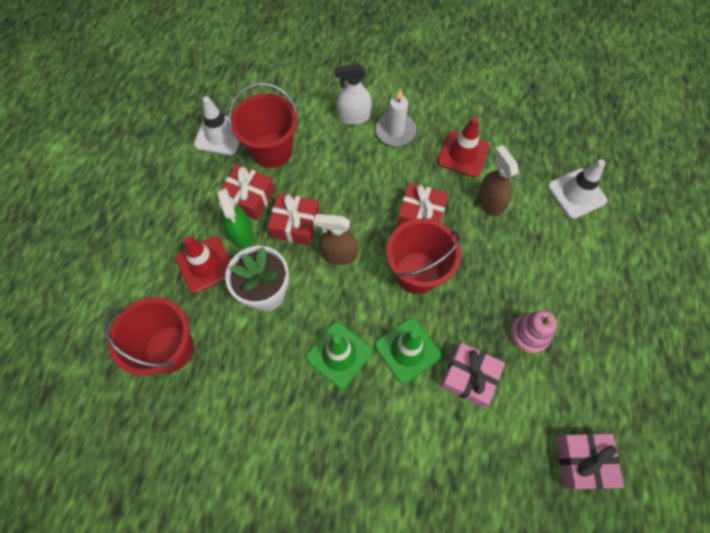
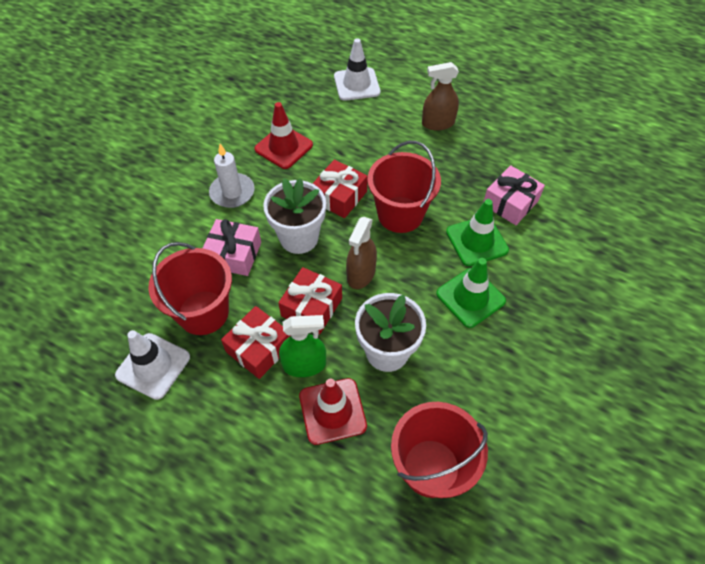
camera: 75 degrees left, 10 degrees down
(354, 117) = (196, 223): white spray bottle -> none
(363, 195) = (299, 238): none -> white flower pot
(490, 202) = (344, 142): brown spray bottle -> brown spray bottle (438, 123)
(529, 334) = (479, 152): pink stacking toy -> none
(582, 461) = (589, 151): pink gift -> pink gift (234, 254)

